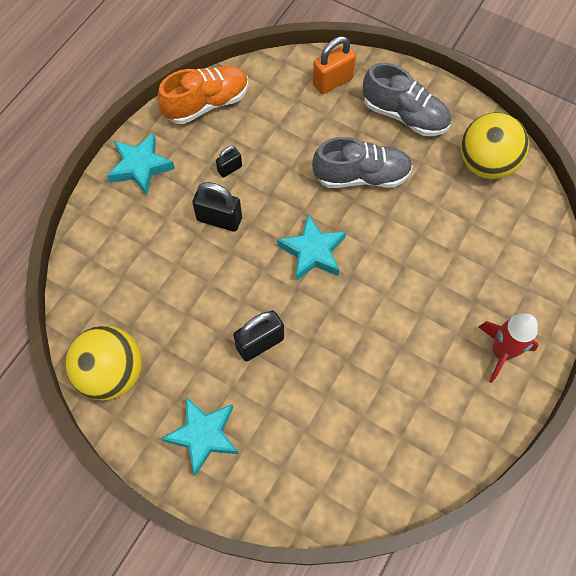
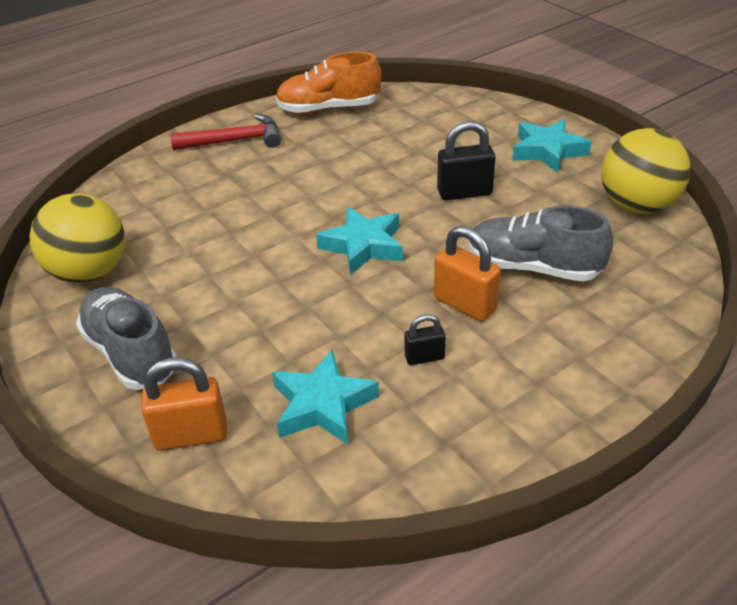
camera: 155 degrees left, 25 degrees down
(140, 167) = (563, 398): turquoise star -> turquoise star (322, 404)
(207, 103) = (420, 465): orange shoe -> orange shoe (328, 109)
(219, 219) = (465, 304): black padlock -> orange padlock
(361, 176) = (249, 300): grey shoe -> grey shoe (533, 267)
(501, 352) = (235, 141): red rocket -> red hammer

